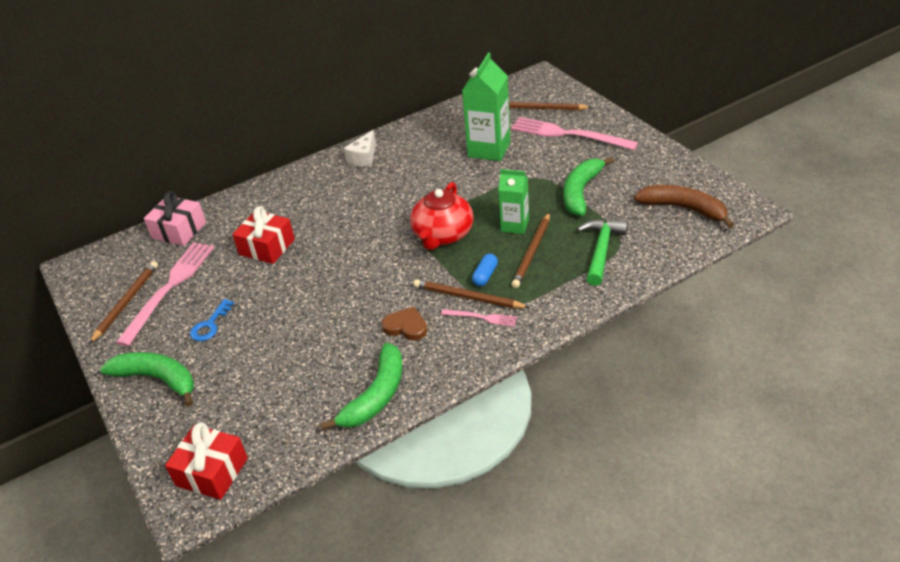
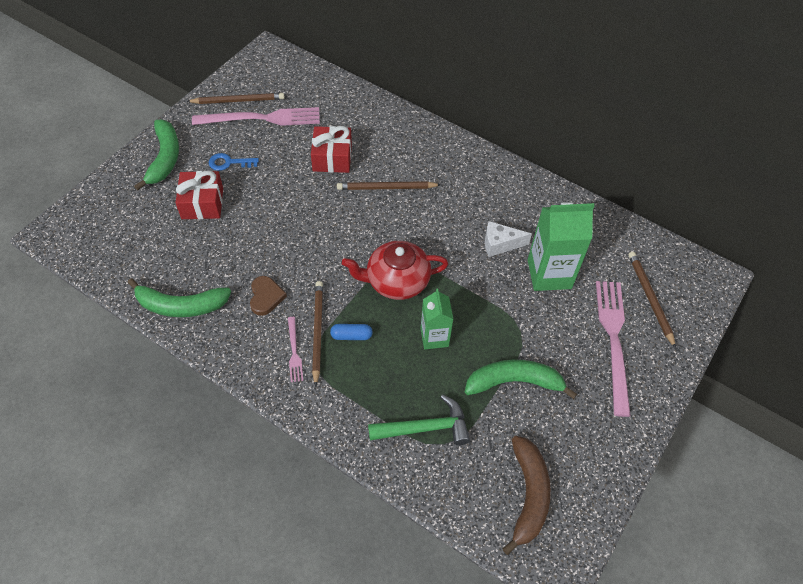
camera: 60 degrees right, 15 degrees up
(179, 230) = (331, 91): pink gift -> none
(212, 472) = (84, 232): red gift -> red gift (202, 203)
(364, 158) = (486, 175): white cheese -> white cheese (500, 244)
(532, 252) = (399, 365): brown pencil -> brown pencil (386, 188)

